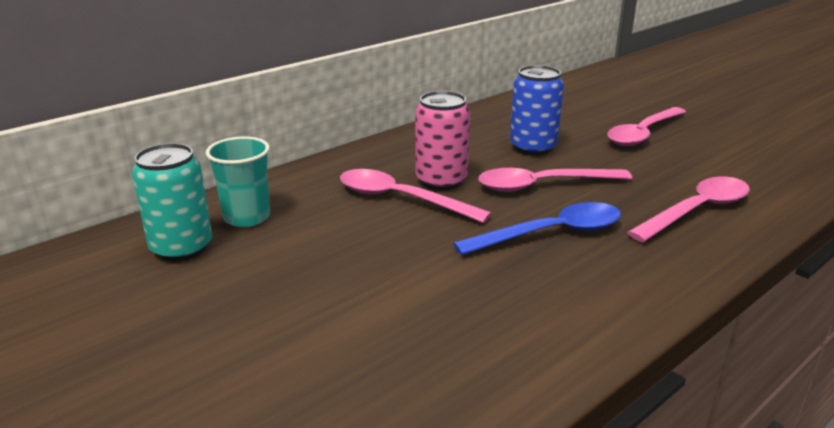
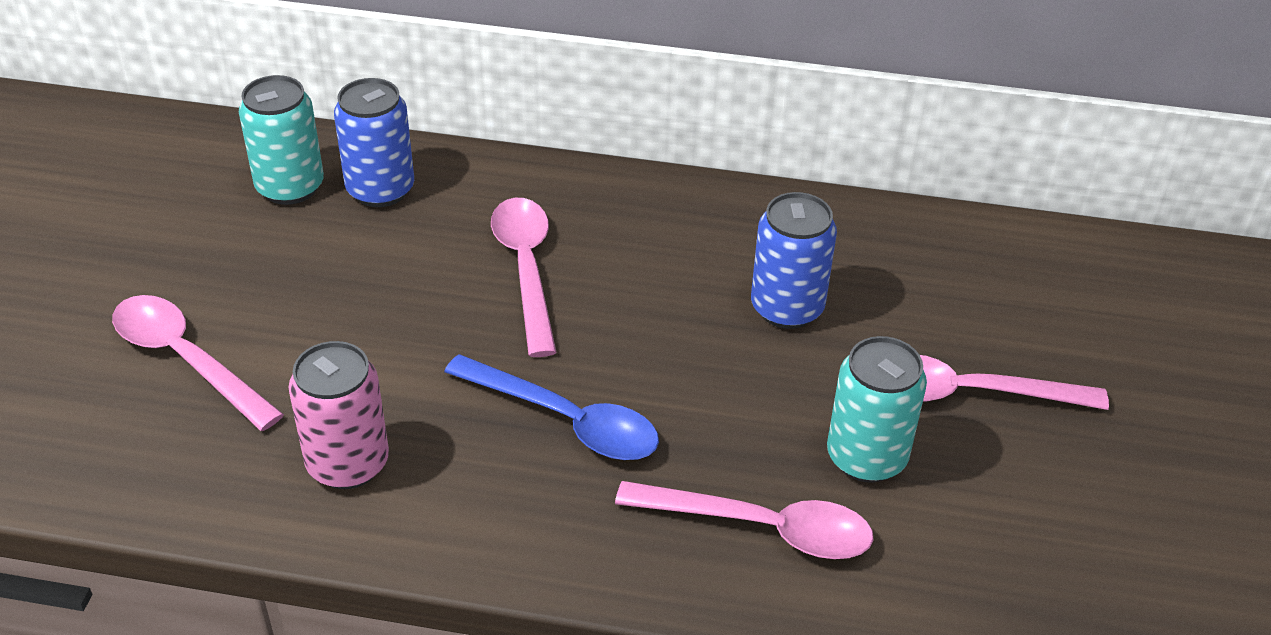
camera: 50 degrees right, 15 degrees up
(247, 217) = (380, 190): turquoise cup -> blue can
(441, 181) = (603, 276): pink can -> pink can (348, 463)
(543, 185) = (684, 363): pink spoon -> pink spoon (187, 360)
(666, 168) = (866, 457): none -> turquoise can

